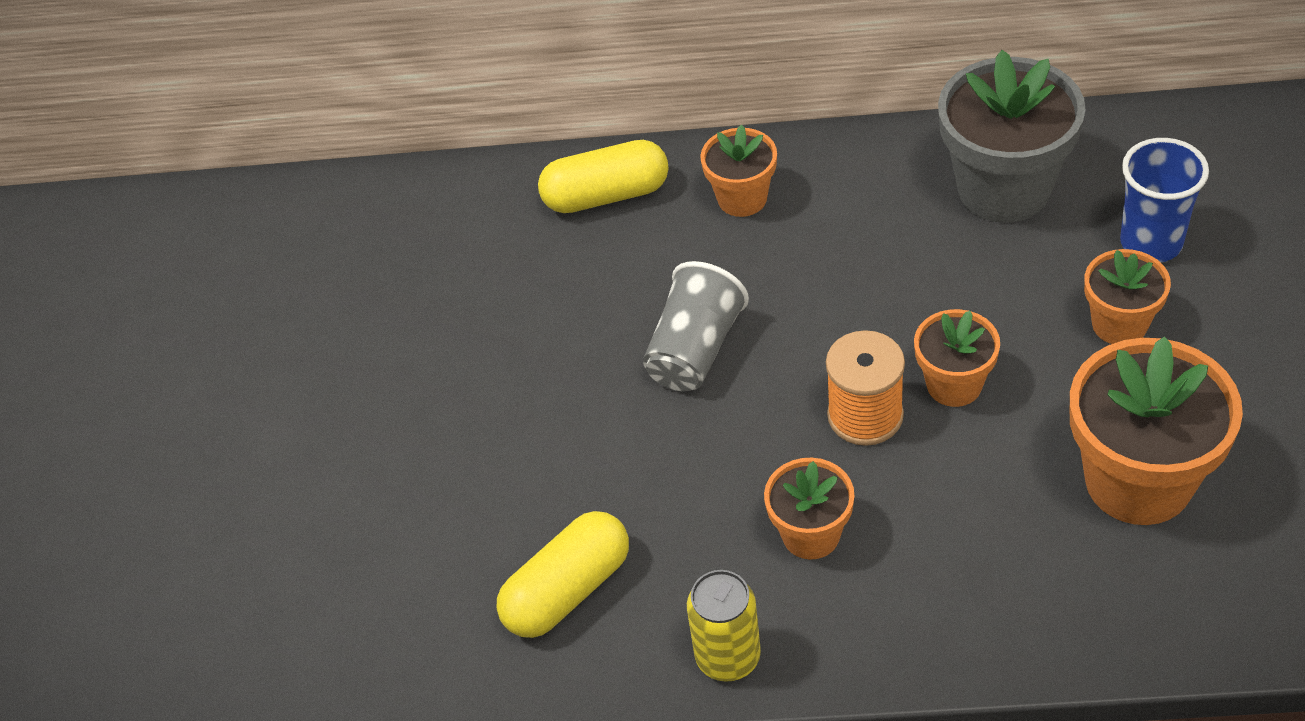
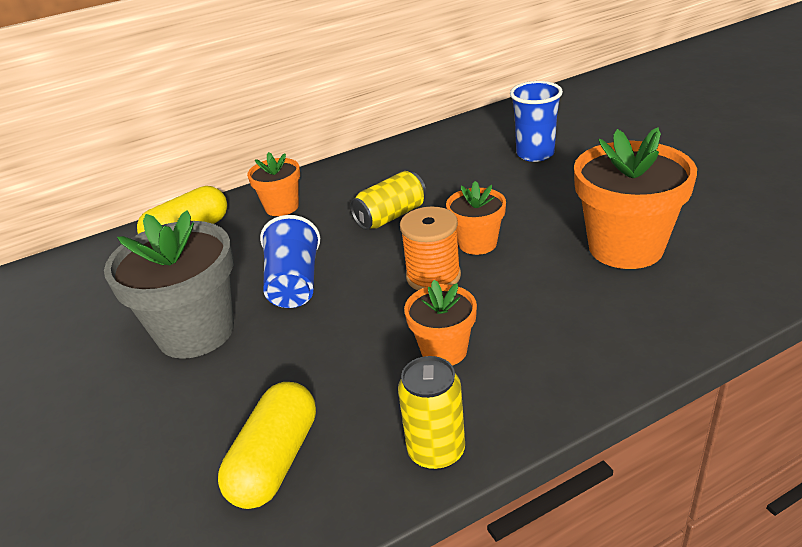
camera: 30 degrees left, 15 degrees down
(695, 349) = (294, 284): grey cup -> blue cup
(873, 282) = (391, 216): none -> yellow can
(1004, 189) = (437, 158): grey flower pot -> grey flower pot (196, 332)
(1119, 324) = (549, 188): orange flower pot -> none

